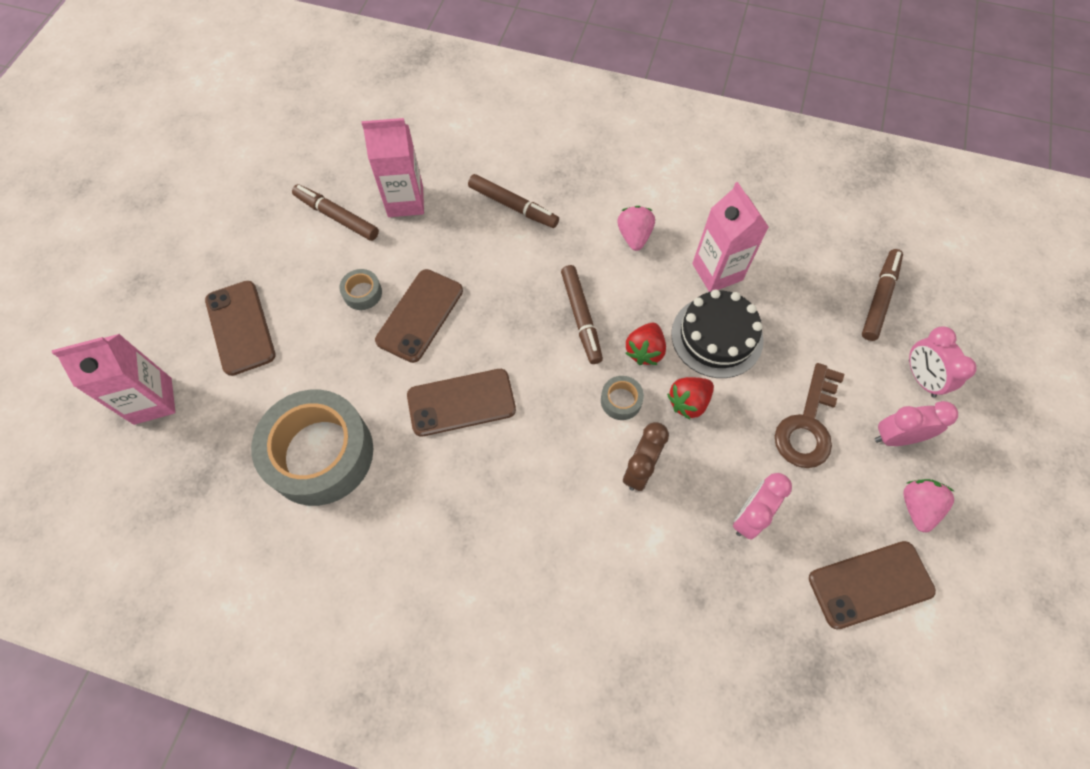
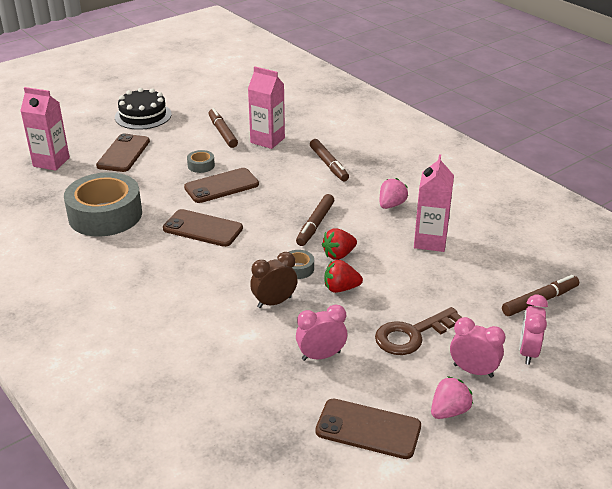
camera: 35 degrees right, 30 degrees down
(717, 336) = (395, 269): black cake -> black cake (143, 116)

